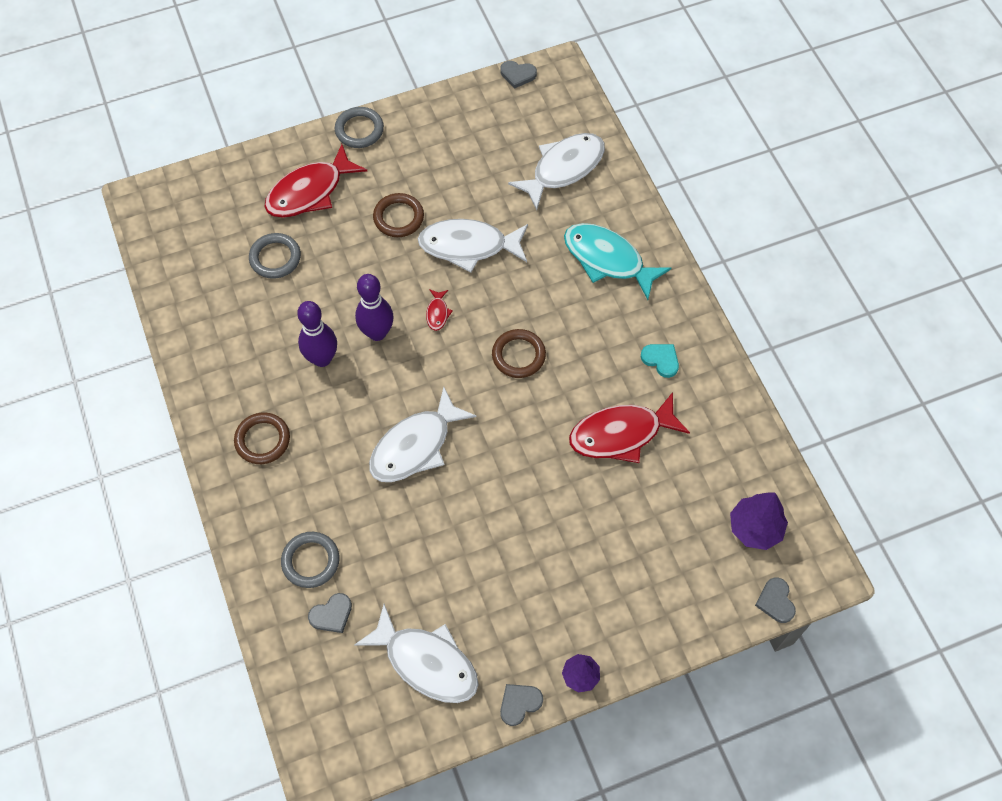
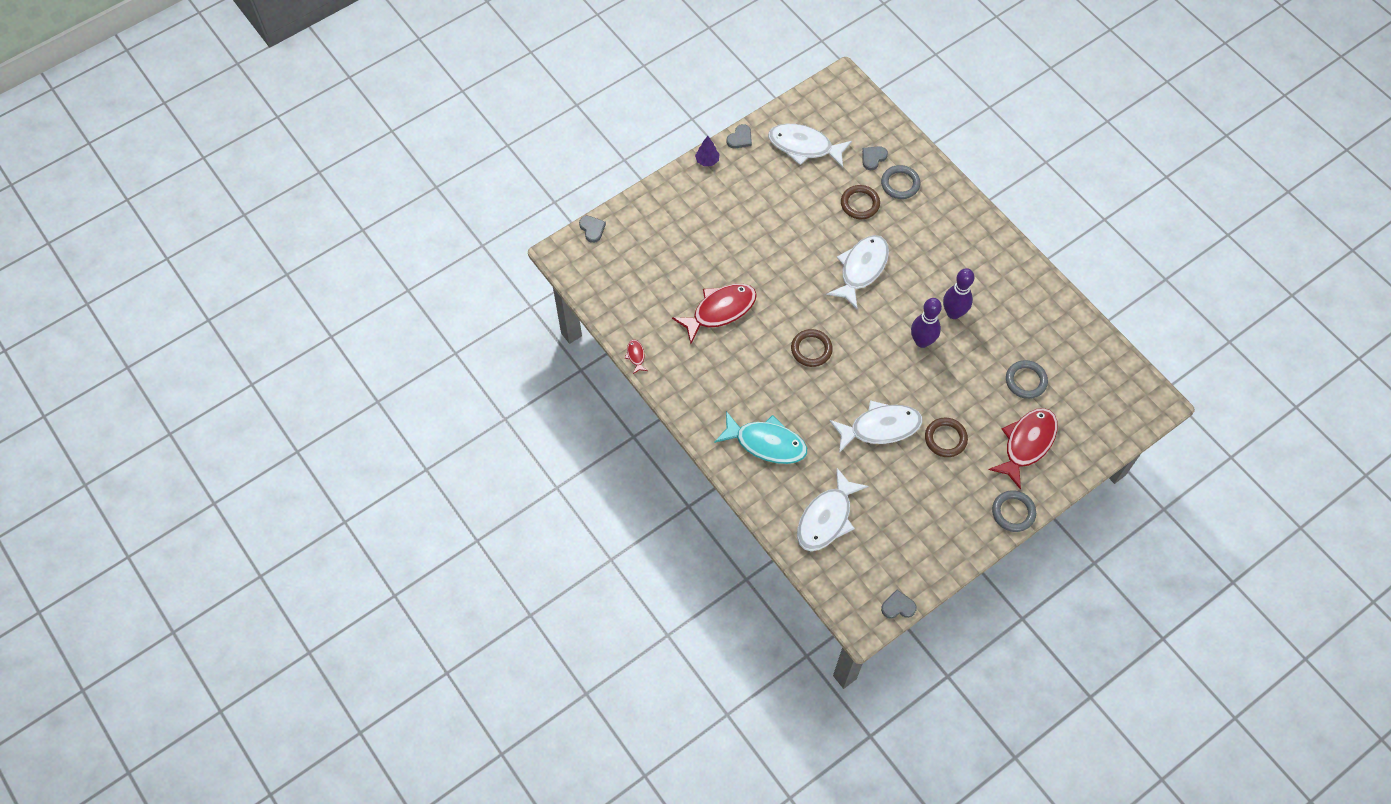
camera: 165 degrees right, 0 degrees up
(262, 440) = (968, 248): brown ring -> brown ring (860, 204)
(437, 313) = (883, 367): red fish -> red fish (636, 356)
(661, 360) = (704, 371): turquoise heart -> none
(755, 528) = (613, 270): purple tree -> none

